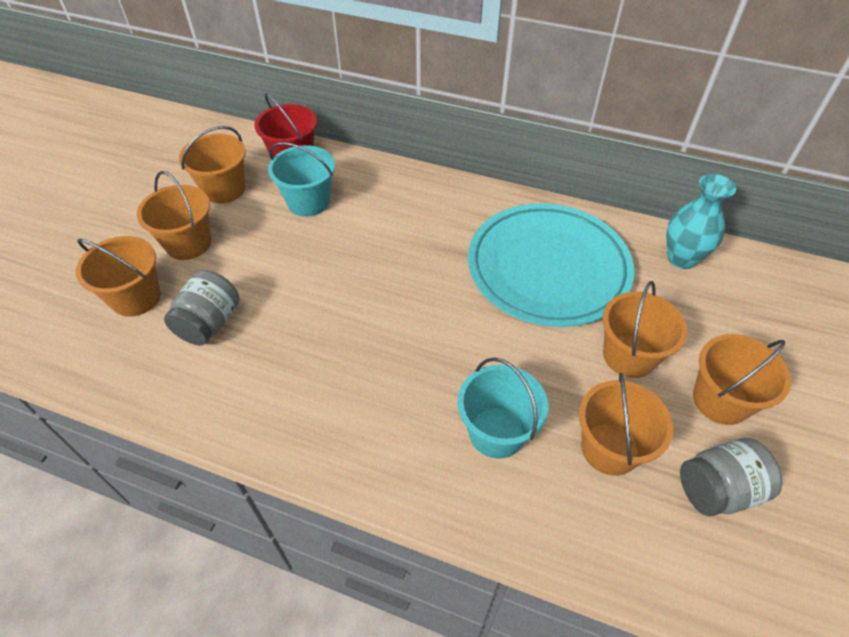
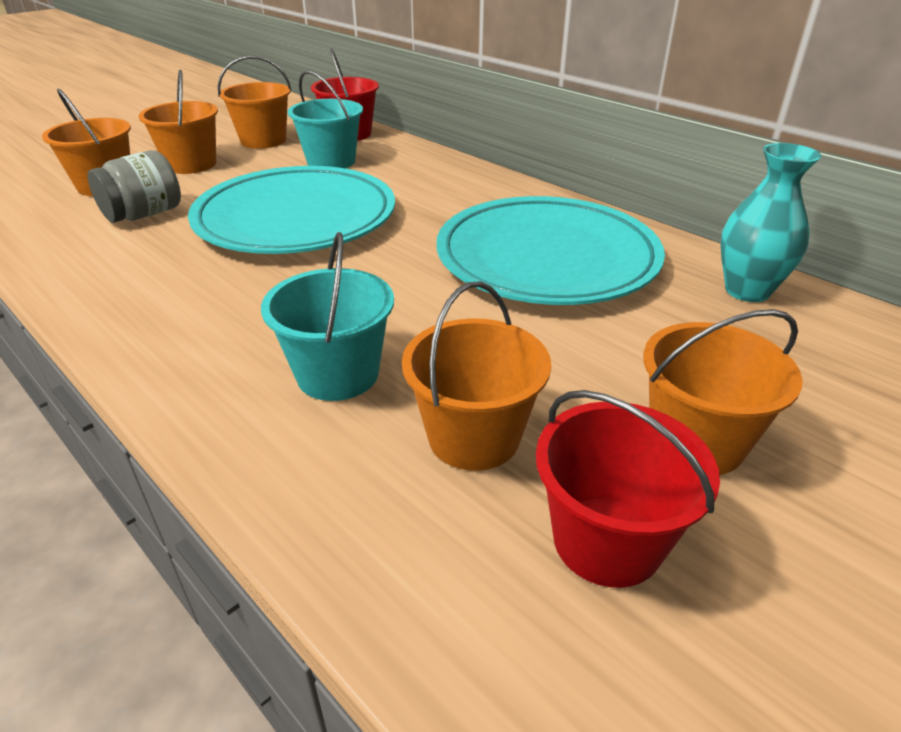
camera: 25 degrees right, 15 degrees down
(340, 285) = (296, 219): none -> turquoise plate
(629, 356) = (587, 357): orange bucket -> none
(717, 489) = (607, 540): grey jar -> red bucket

